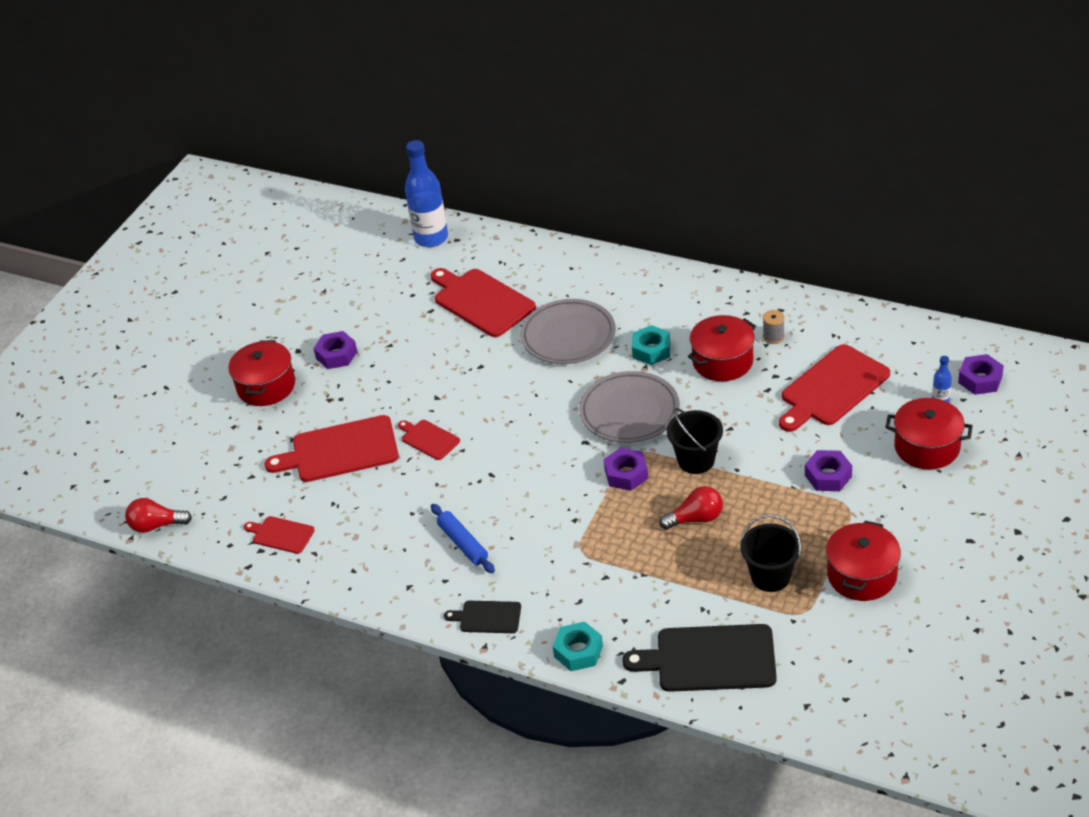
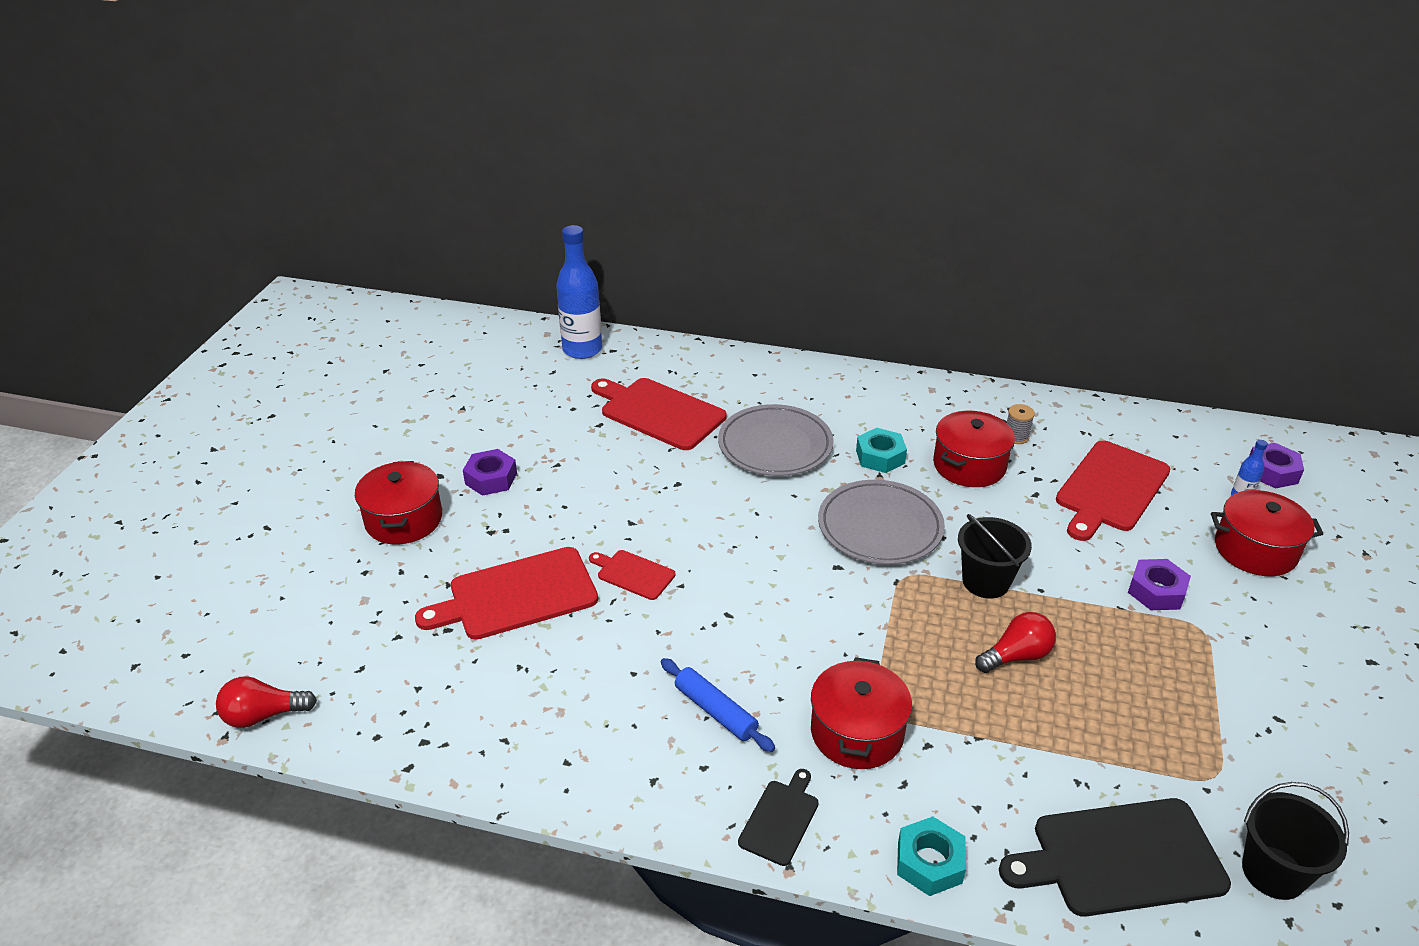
camera: 15 degrees left, 5 degrees down
(281, 534) = (451, 716): red cutting board -> none
(487, 617) = (780, 819): black cutting board -> black cutting board turned 120 degrees clockwise
(626, 474) = (904, 604): purple nut -> none
(770, 576) = (1148, 728): black bucket -> black bucket (1273, 872)
(862, 575) = (1264, 717): red pot -> red pot (857, 732)

